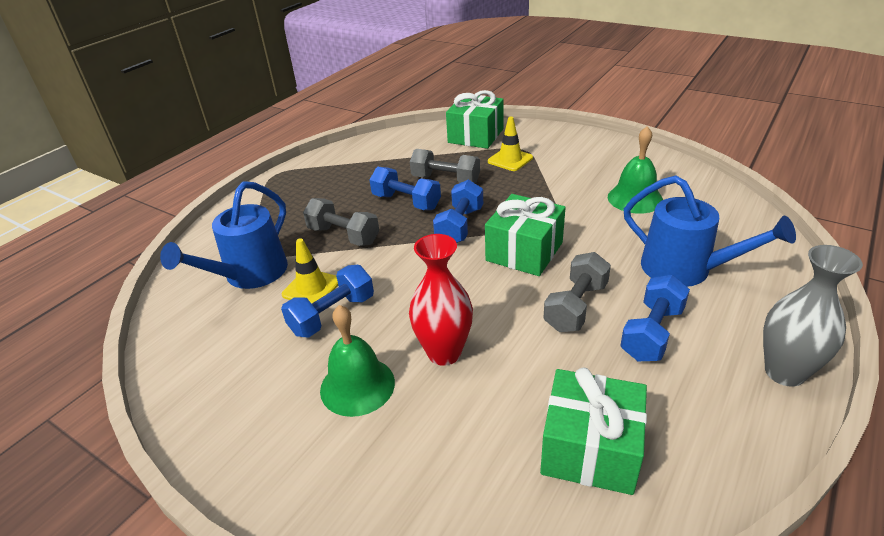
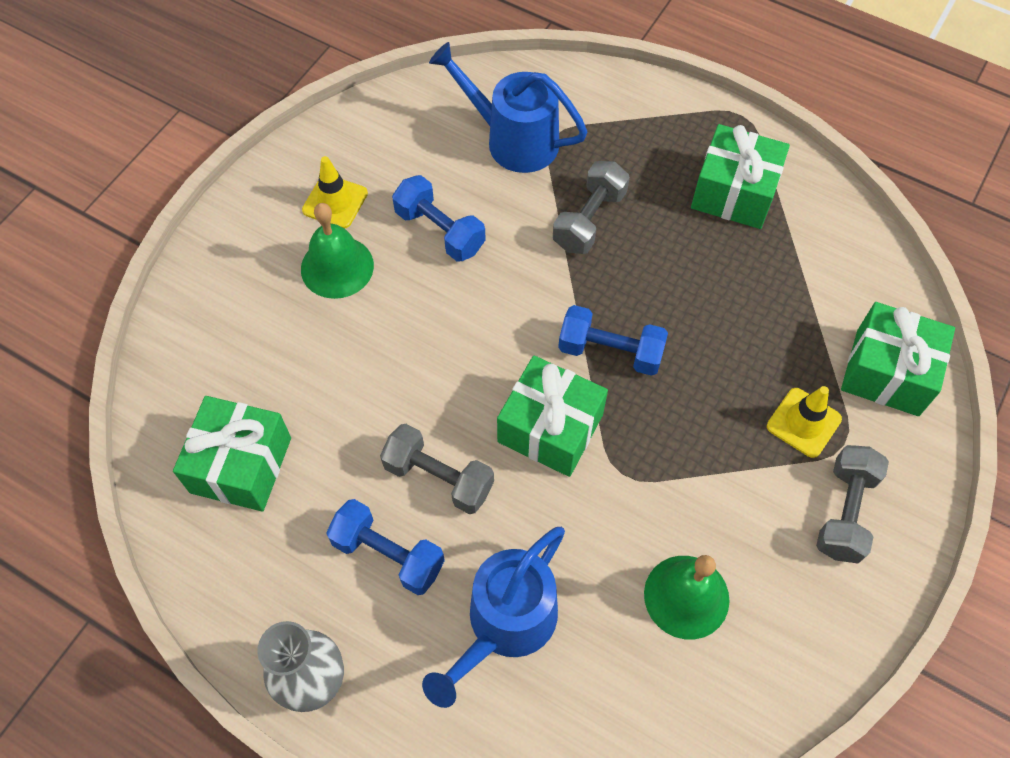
camera: 85 degrees right, 25 degrees up
(311, 288) = (487, 204): yellow traffic cone -> yellow traffic cone (335, 202)
(338, 178) = (734, 192): none -> green gift
(406, 202) = (671, 283): blue dumbbell -> none
(444, 353) = (374, 340): red vase -> none
(445, 180) = (734, 331): grey dumbbell -> grey dumbbell (845, 512)

